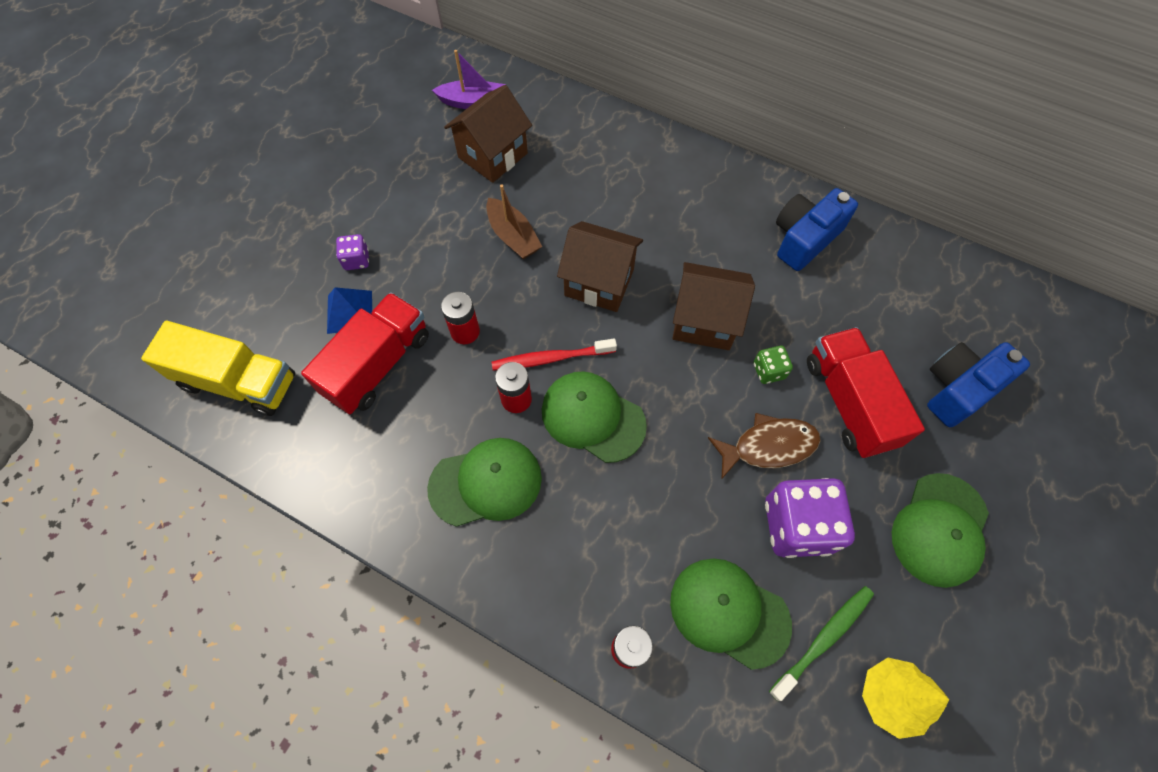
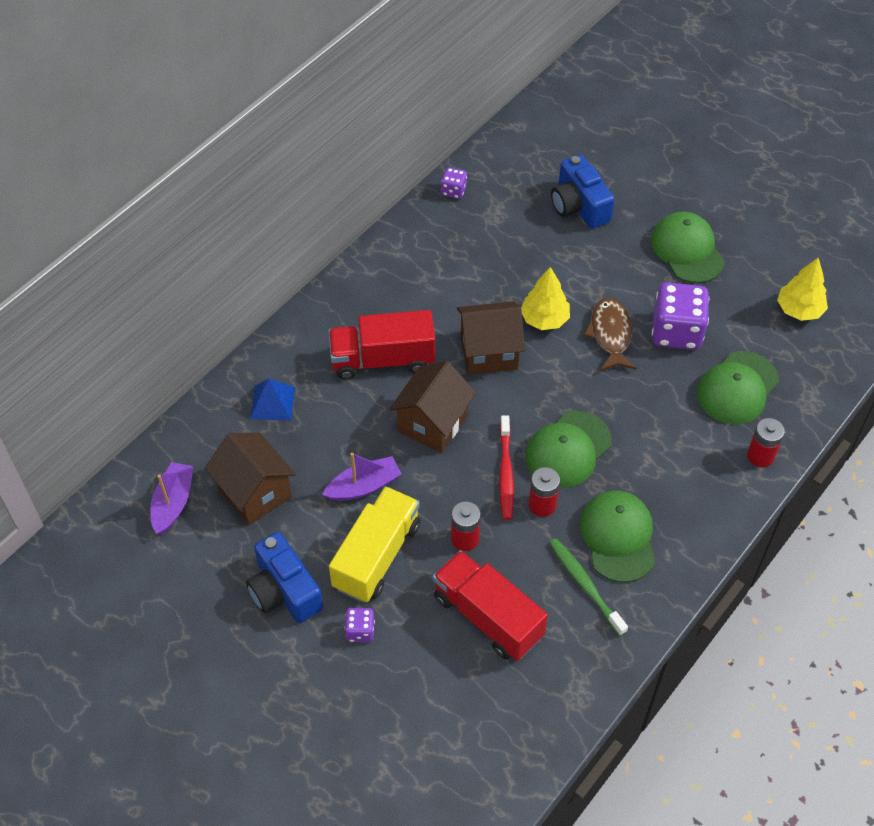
camera: 80 degrees left, 10 degrees down
(238, 382) = (485, 746): yellow truck -> yellow truck (377, 556)
(349, 312) = (422, 640): blue pyramid -> blue pyramid (273, 402)
(513, 236) = (363, 486): brown boat -> purple boat
(704, 321) = (489, 352): brown house -> brown house turned 60 degrees clockwise
(768, 371) = (544, 319): green dice -> yellow tree
(804, 239) = (419, 264): blue camera -> blue camera (284, 591)
(823, 639) = (760, 337): green toothbrush -> green toothbrush (585, 585)
(849, 402) = (580, 274): red truck -> red truck (382, 359)
(923, 254) = (453, 191): none -> purple dice
(939, 529) = (687, 250): green cap -> green cap turned 150 degrees counterclockwise

